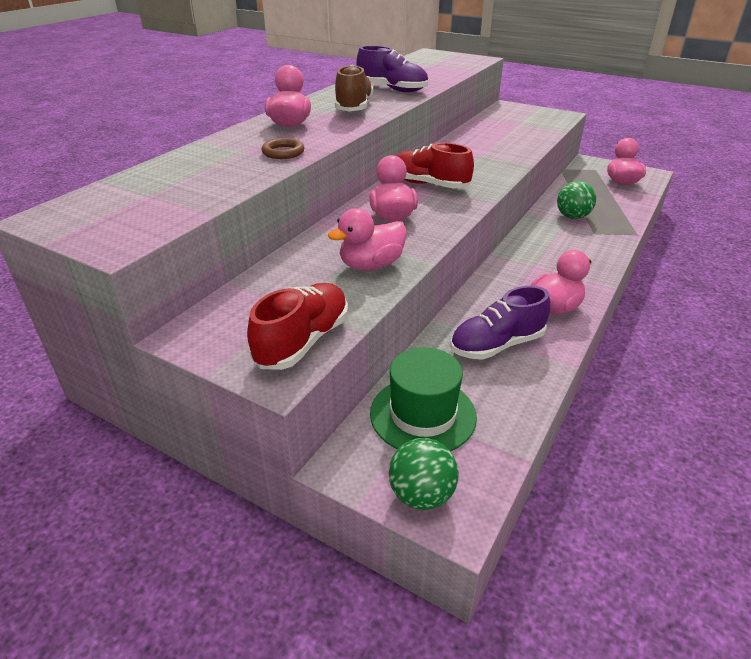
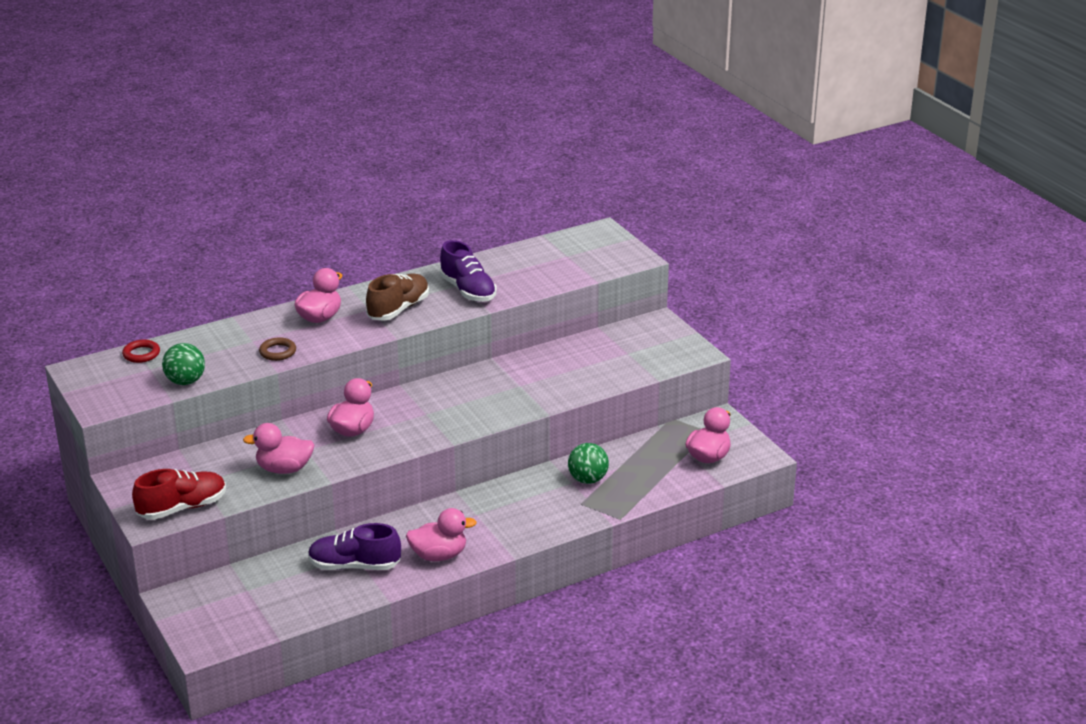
camera: 30 degrees right, 5 degrees down
(122, 185) = (141, 354): none -> red ring
(421, 495) = (197, 629): green ball -> green ball (185, 381)
(423, 415) = (248, 589): green hat -> none
(429, 184) = (424, 406): red shoe -> none

